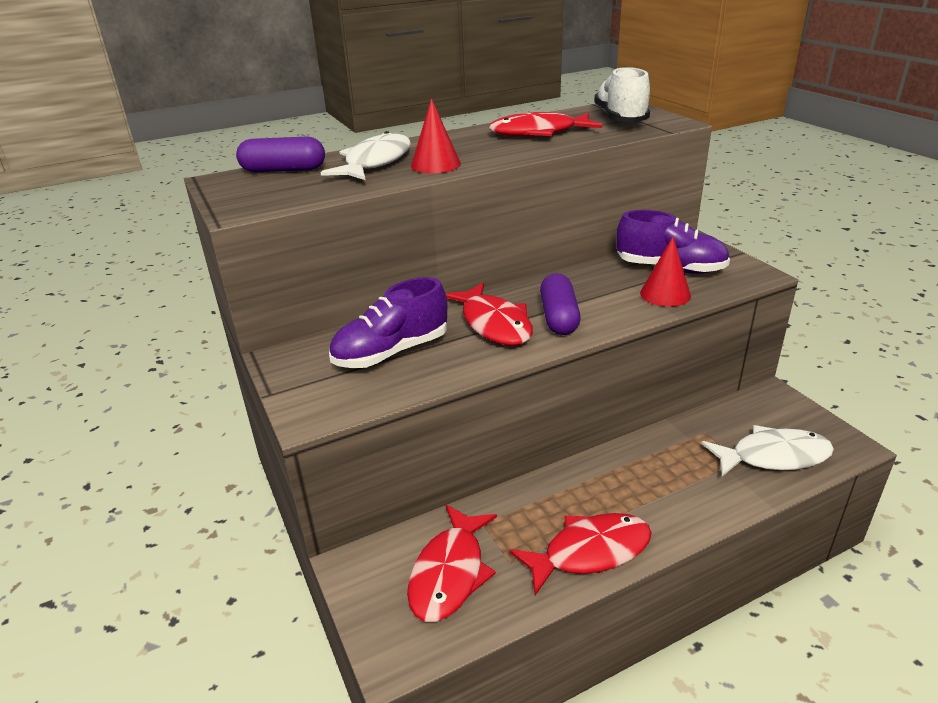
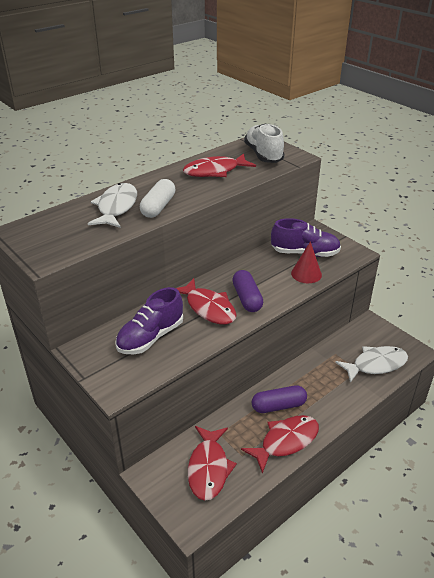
camera: 15 degrees left, 5 degrees up
(283, 170) = (55, 219): purple capsule -> purple capsule (278, 406)
(435, 164) = (158, 207): red cone -> white capsule

